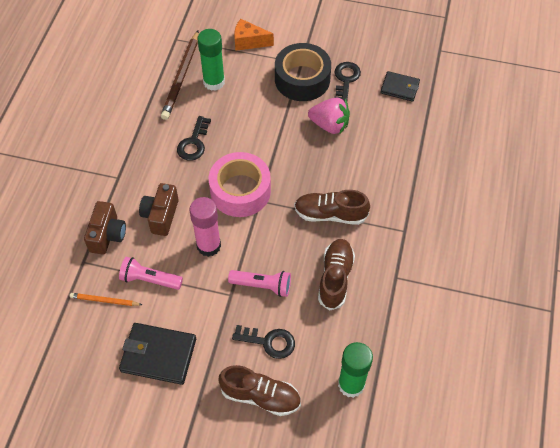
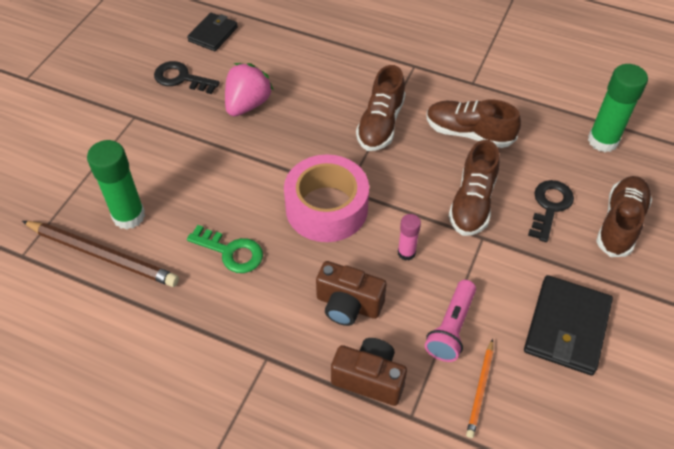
camera: 80 degrees left, 5 degrees down
(194, 143) = (231, 252): black key -> green key
(208, 246) = (406, 253): pink glue stick -> pink glue stick, size x0.55
(249, 42) = (71, 166): orange cheese -> none
(262, 285) = (472, 203): pink flashlight -> brown shoe
(302, 79) = (163, 119): black tape -> none

